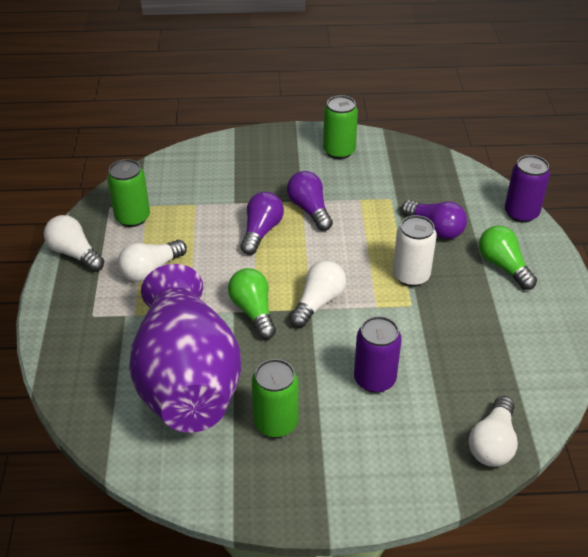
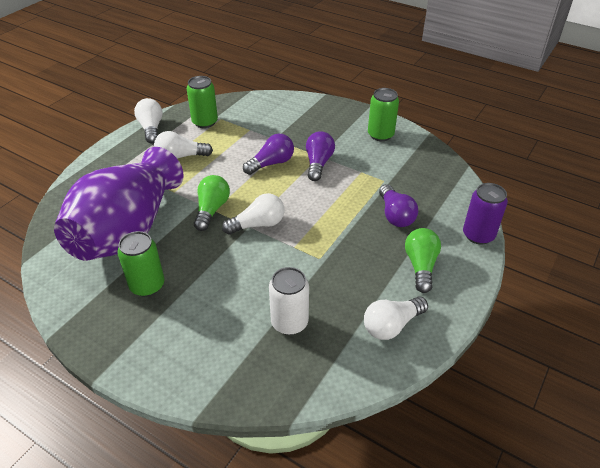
camera: 35 degrees right, 0 degrees up
(374, 379) = (239, 294): purple can -> none
(411, 276) = (341, 238): white can -> white can (289, 322)
(492, 443) = (271, 387): white light bulb -> white light bulb (391, 325)

